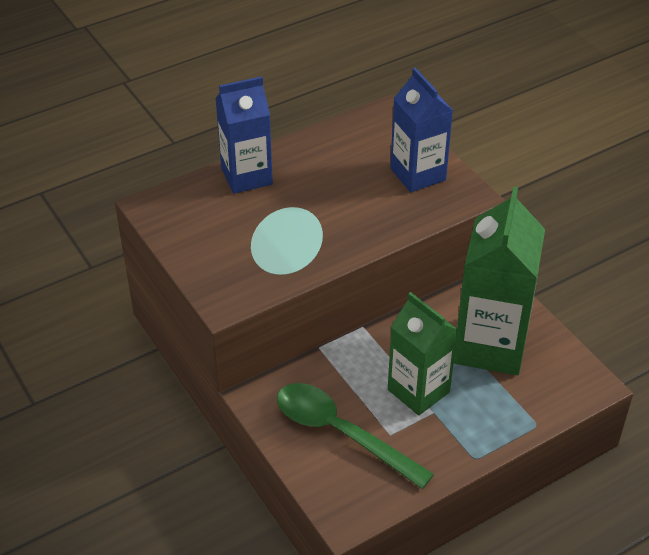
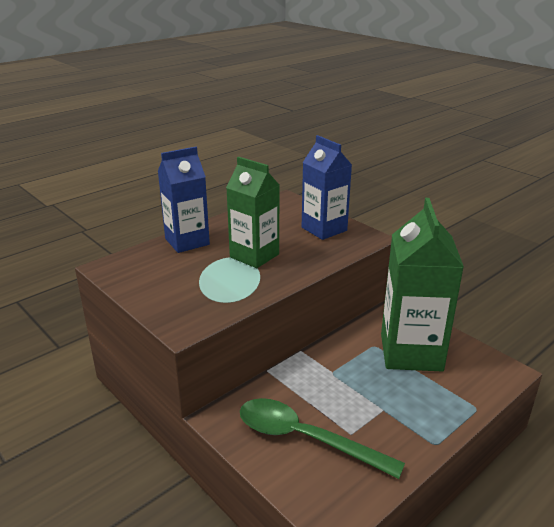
camera: 10 degrees left, 15 degrees down
(418, 391) = (364, 394): green carton -> green carton (254, 256)

